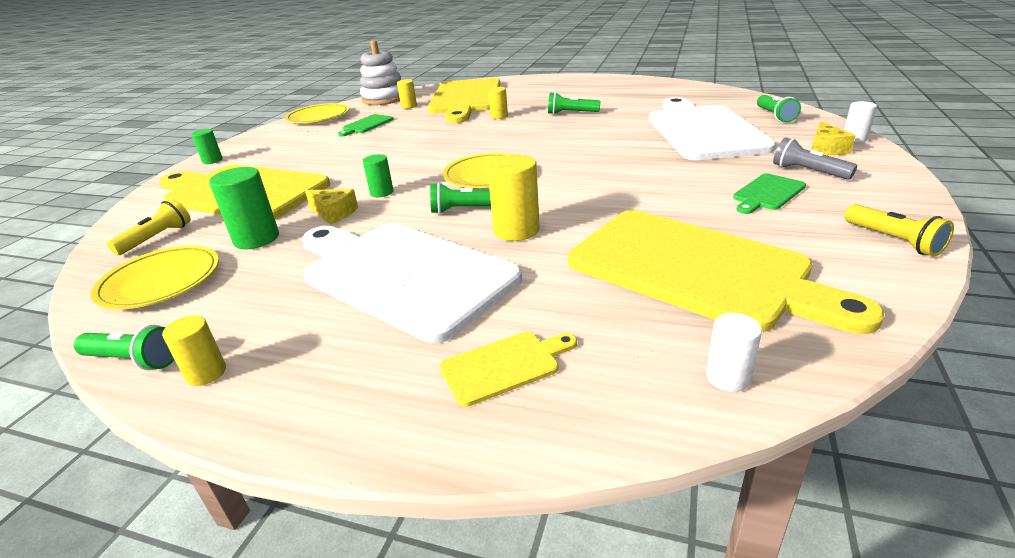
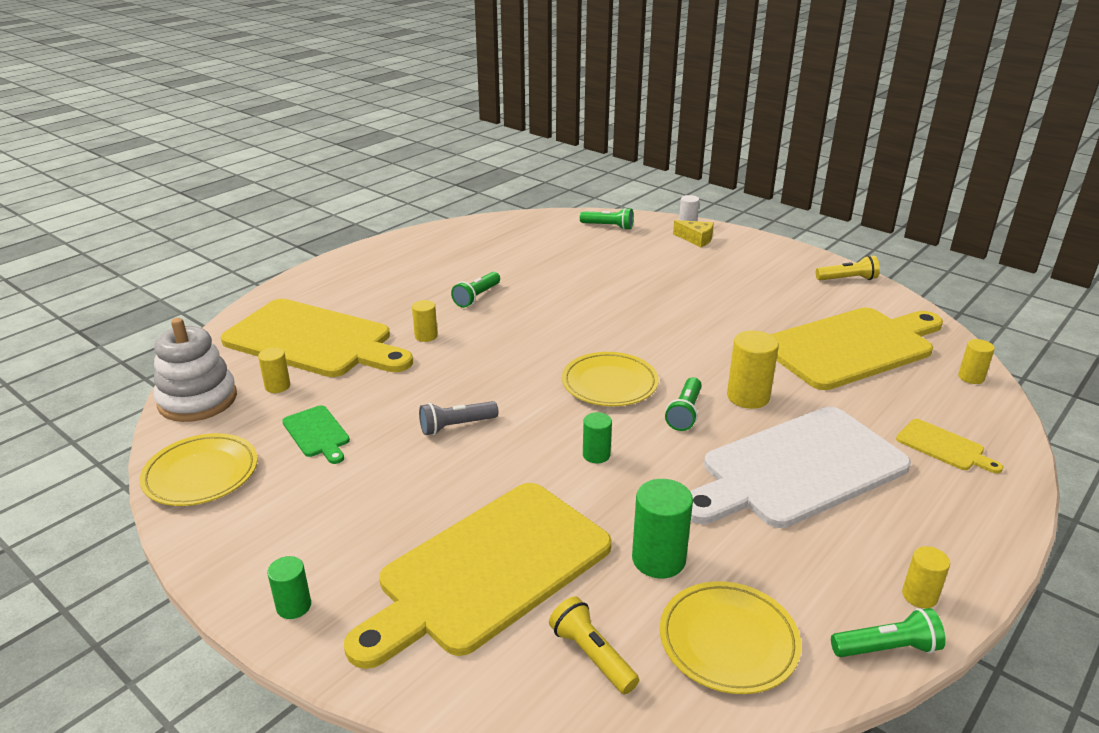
camera: 70 degrees left, 0 degrees up
(133, 360) = (887, 648): green flashlight -> green flashlight turned 45 degrees clockwise
(334, 213) = (628, 495): yellow cheese -> none
(504, 366) = (943, 446): yellow cutting board -> yellow cutting board turned 135 degrees clockwise
(703, 130) = (608, 261): white cutting board -> none
(728, 377) = (971, 377): white cylinder -> yellow cylinder
(767, 193) = (756, 285): green cutting board -> none
(808, 172) = (731, 260): grey flashlight -> grey flashlight (456, 426)

